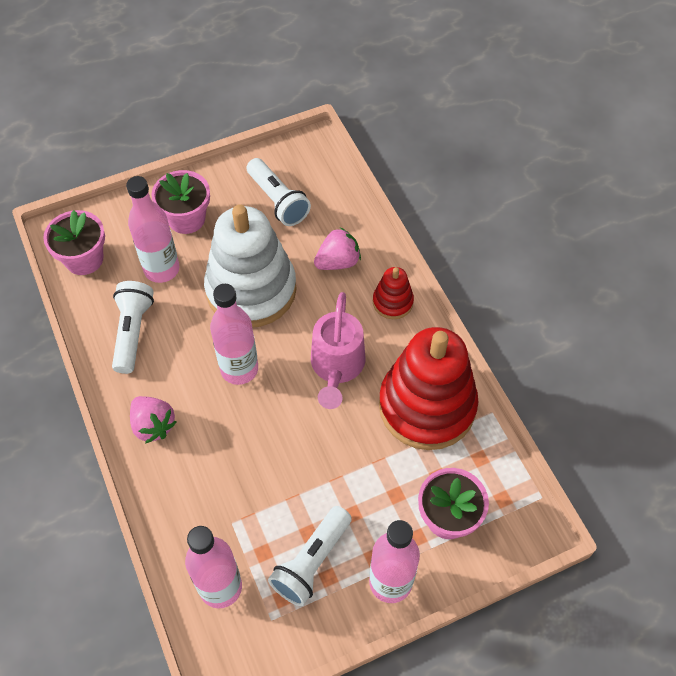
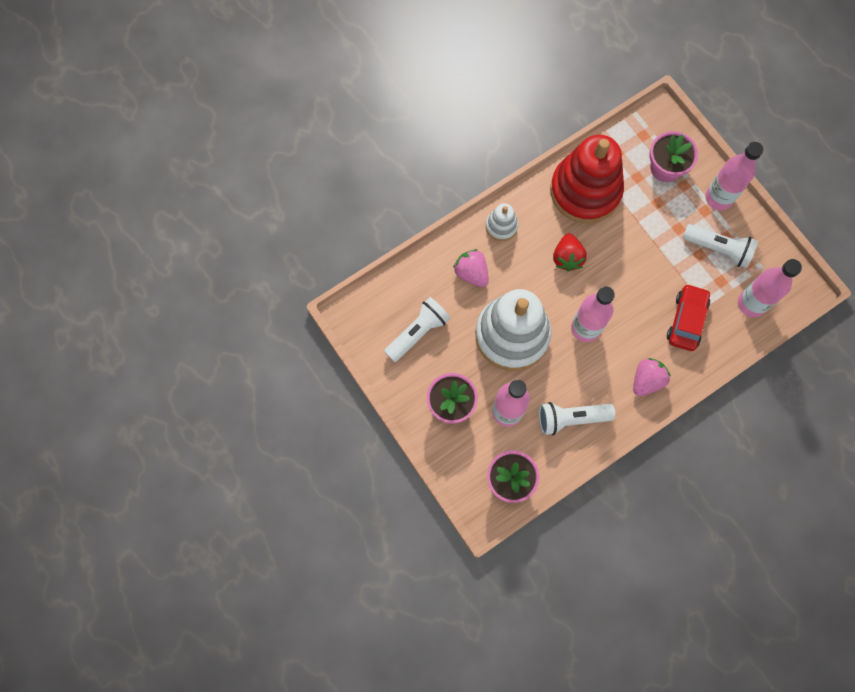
camera: 100 degrees left, 15 degrees up
(218, 492) = (686, 320): none -> red car
(337, 366) = (567, 258): pink watering can -> red strawberry
(392, 302) = (501, 226): red stacking toy -> white stacking toy

